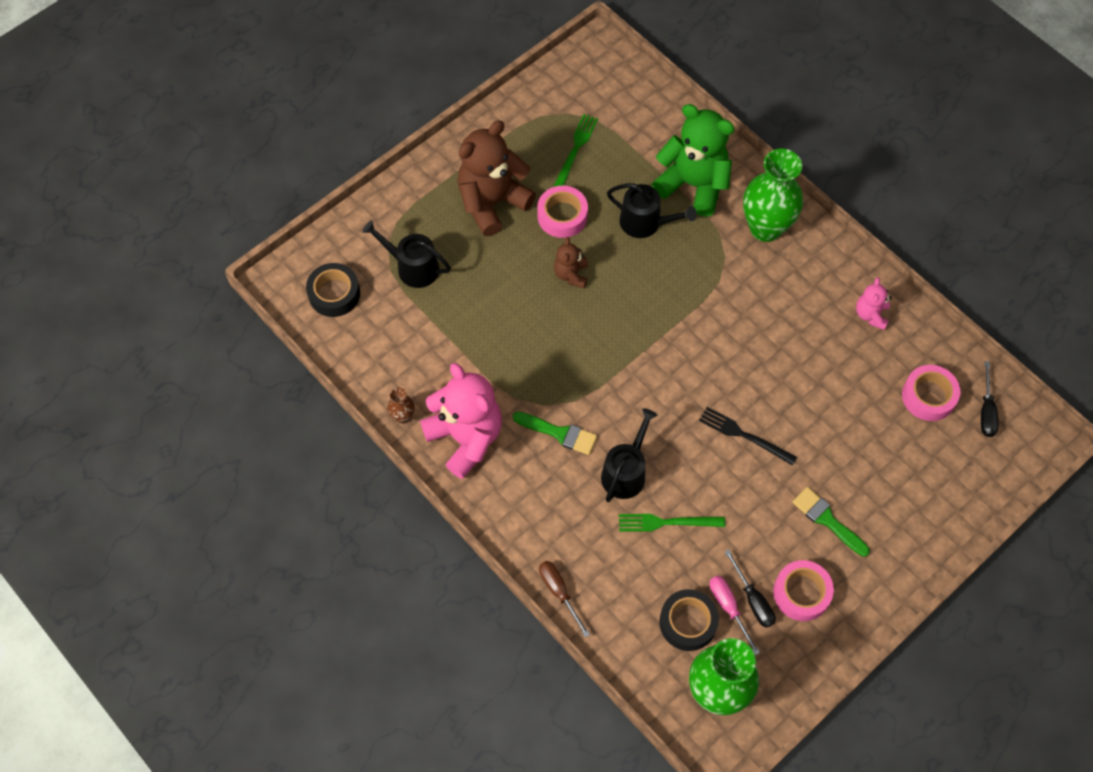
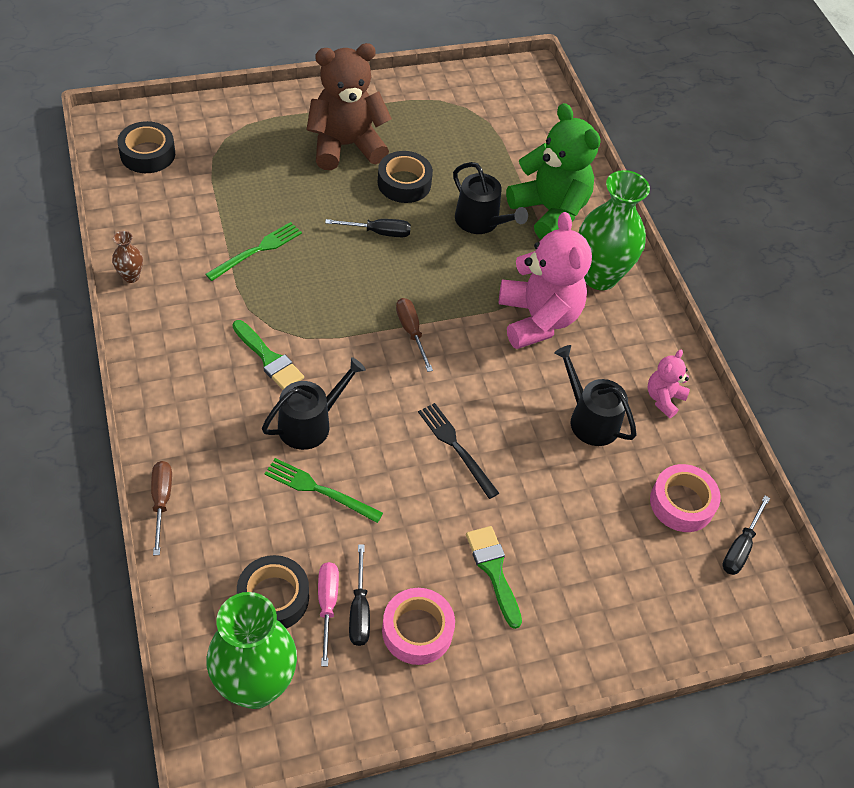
camera: 20 degrees right, 10 degrees down
(413, 267) = (234, 164): black watering can -> black watering can (589, 419)
(466, 438) = (175, 321): pink teddy bear -> pink teddy bear (538, 319)
(562, 216) = (404, 183): pink tape -> black tape
(571, 274) = (378, 232): brown teddy bear -> black screwdriver
(576, 149) = (455, 138): green fork -> green fork (257, 250)
(652, 353) = (411, 332): none -> brown screwdriver

